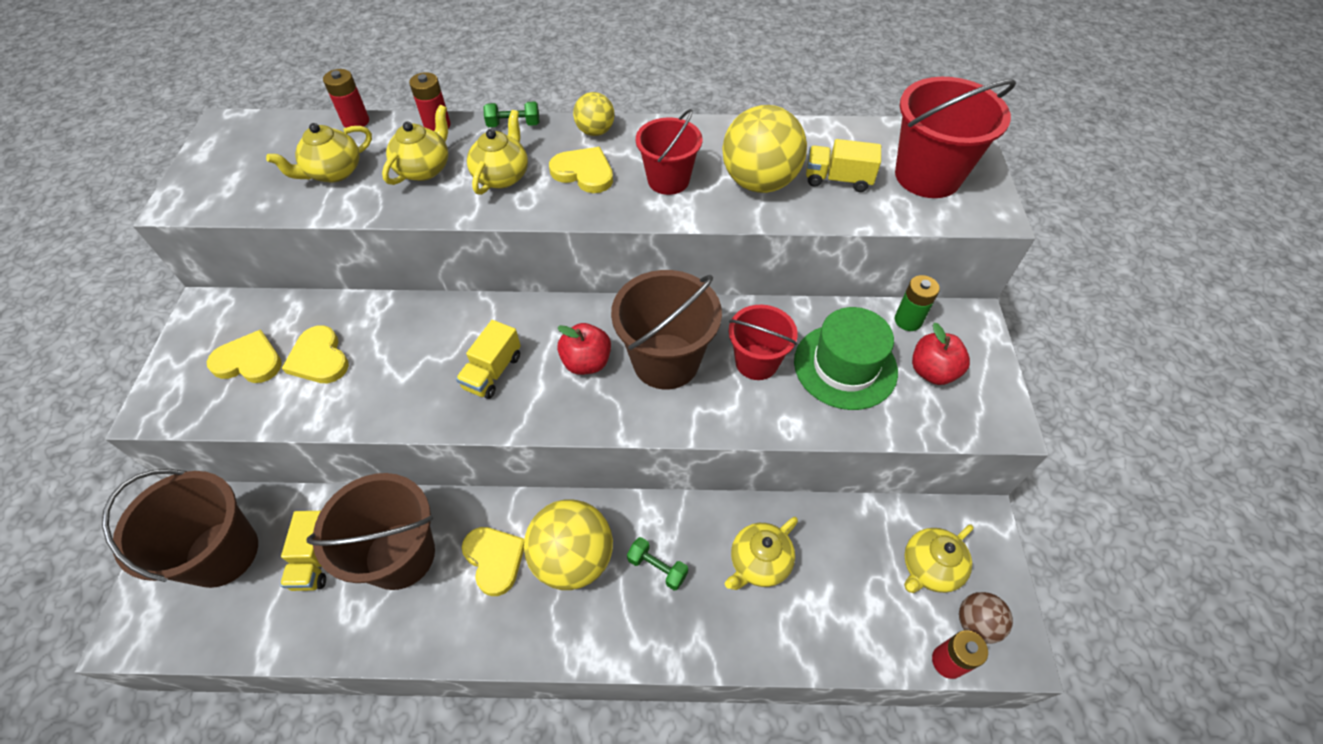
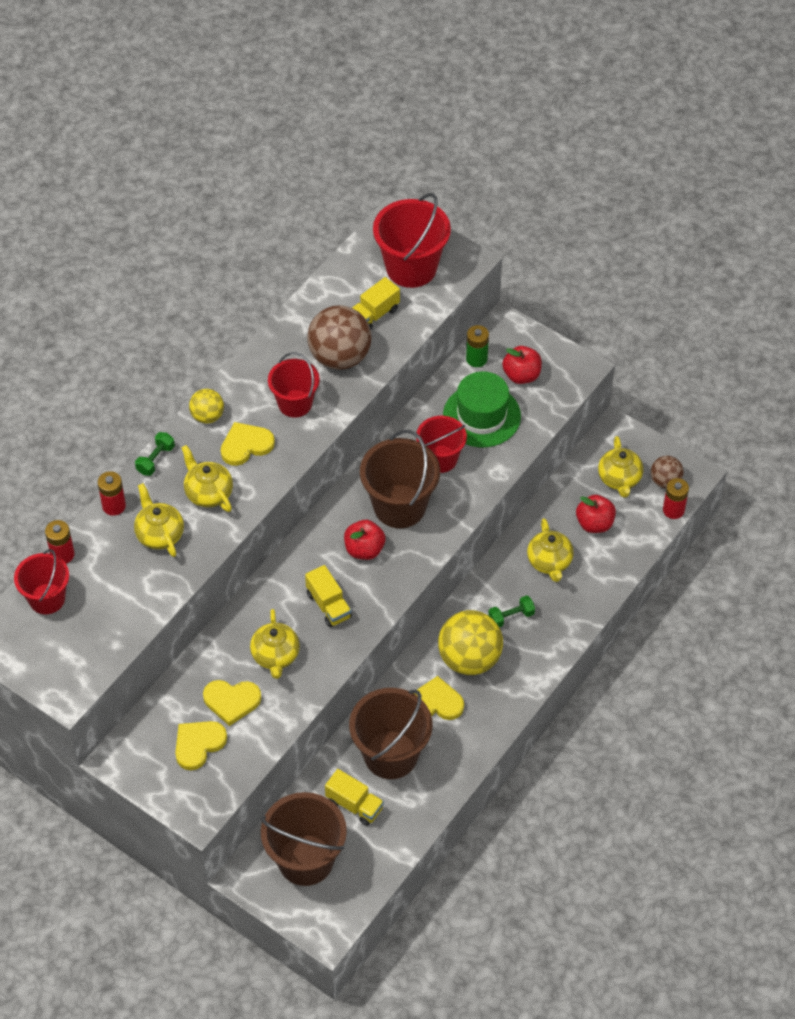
camera: 55 degrees left, 0 degrees up
(295, 136) = (47, 599): none -> red bucket
(334, 172) = (115, 589): yellow teapot -> yellow teapot (275, 656)
(759, 182) = (340, 357): yellow ball -> brown ball
(848, 579) = (594, 523): none -> red apple

